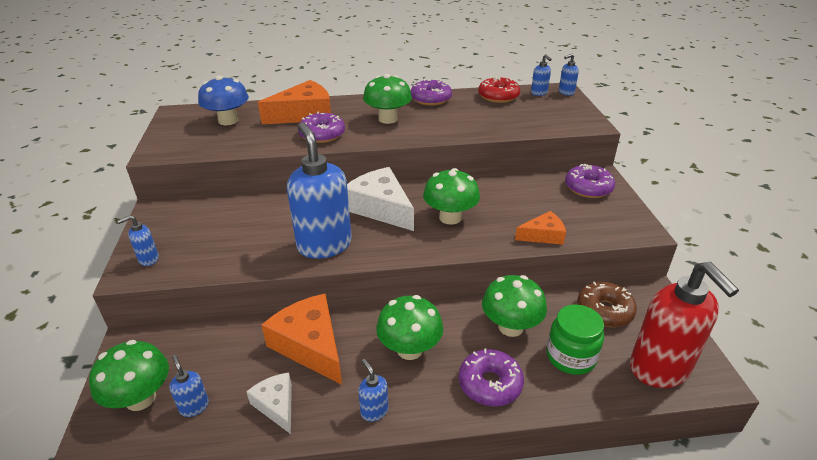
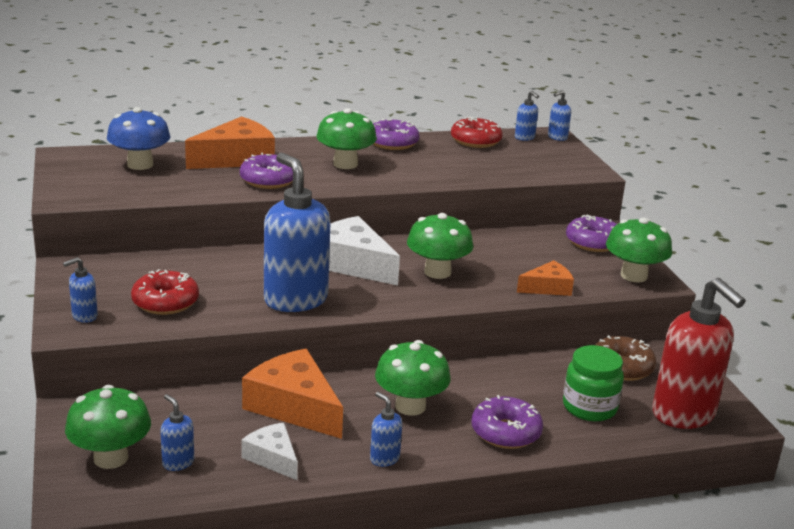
camera: 10 degrees left, 10 degrees down
(218, 246) = (165, 302): none -> red donut
(510, 327) = (520, 384): green mushroom -> green mushroom (633, 276)

